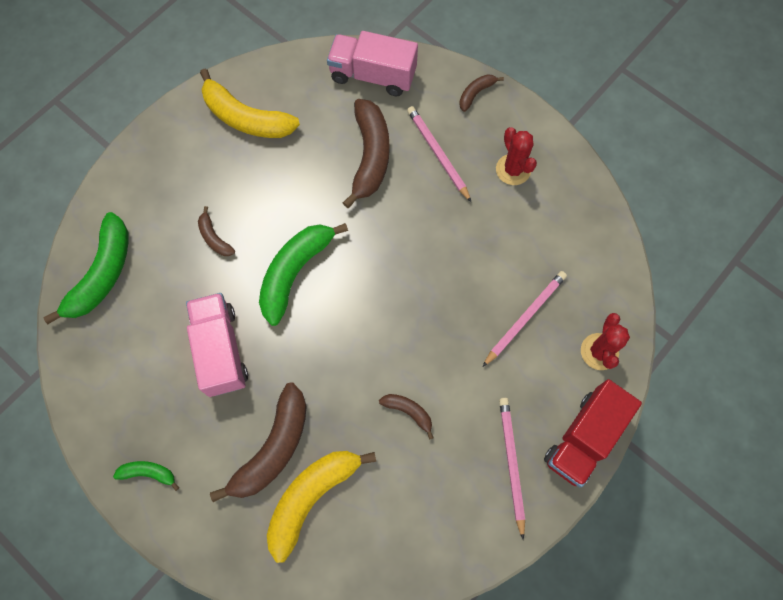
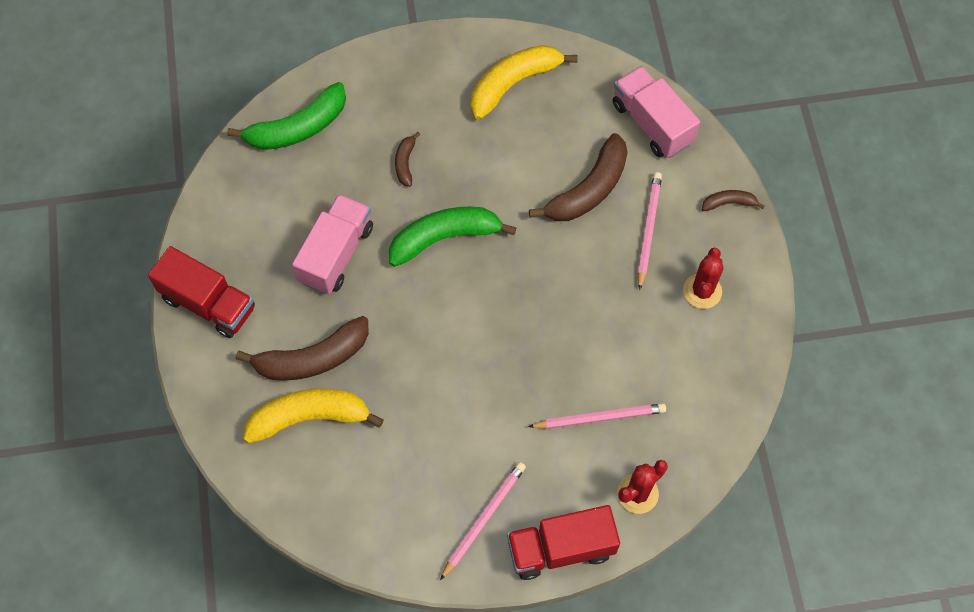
camera: 40 degrees right, 5 degrees down
(148, 473) = (208, 303): green banana -> red truck
(246, 118) = (513, 84): yellow banana -> yellow banana turned 75 degrees clockwise
(408, 412) = (438, 414): brown banana -> none

